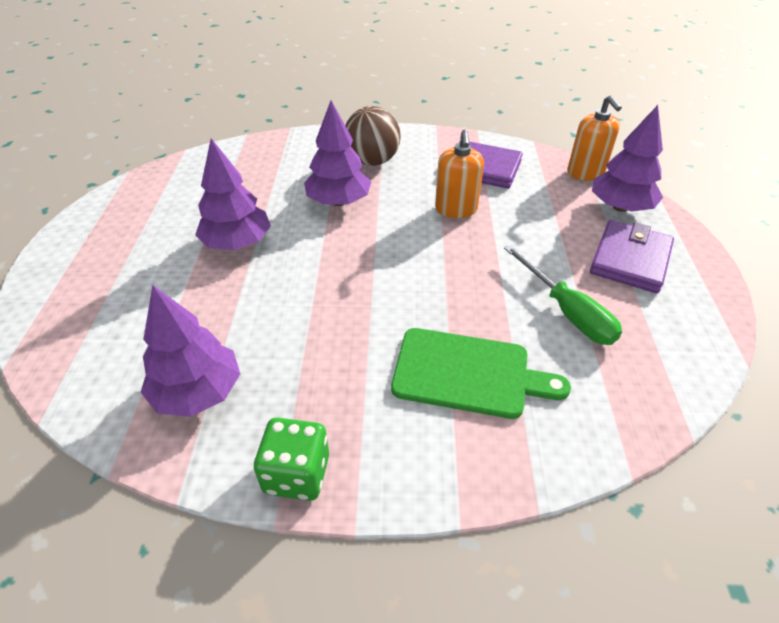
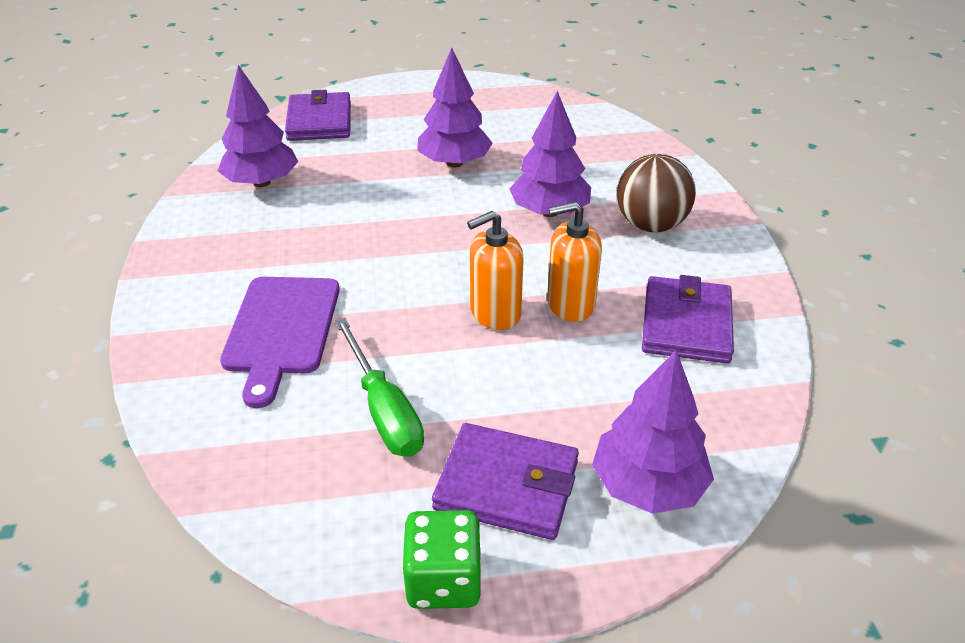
camera: 80 degrees right, 5 degrees down
(84, 337) = (319, 121): none -> purple wallet
(297, 474) = (177, 243): green dice -> green dice (443, 580)
(468, 373) = (281, 330): green cutting board -> purple cutting board
(567, 312) = (383, 410): green screwdriver -> green screwdriver turned 75 degrees counterclockwise
(585, 173) = (737, 445): orange soap dispenser -> orange soap dispenser (495, 313)

